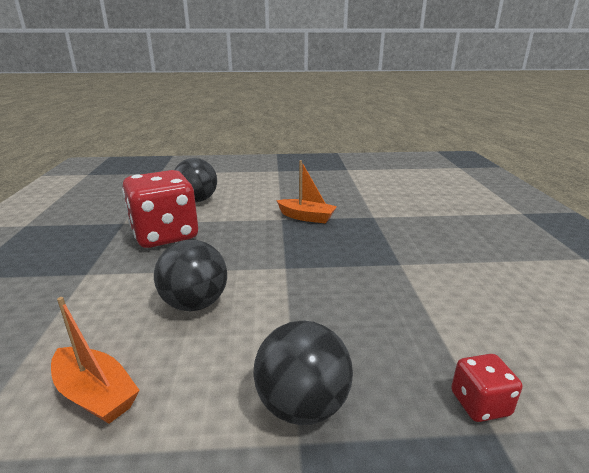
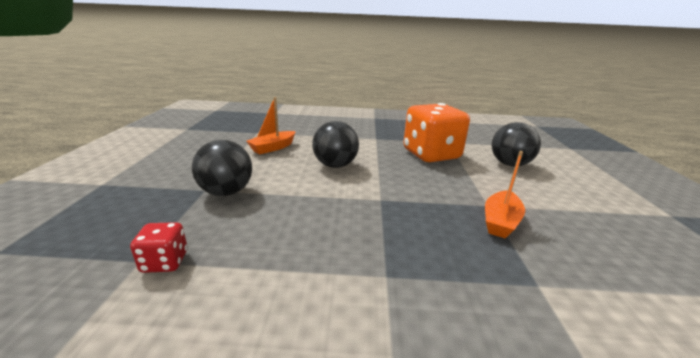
camera: 95 degrees right, 0 degrees up
(165, 235) = (431, 154): red dice -> orange dice

